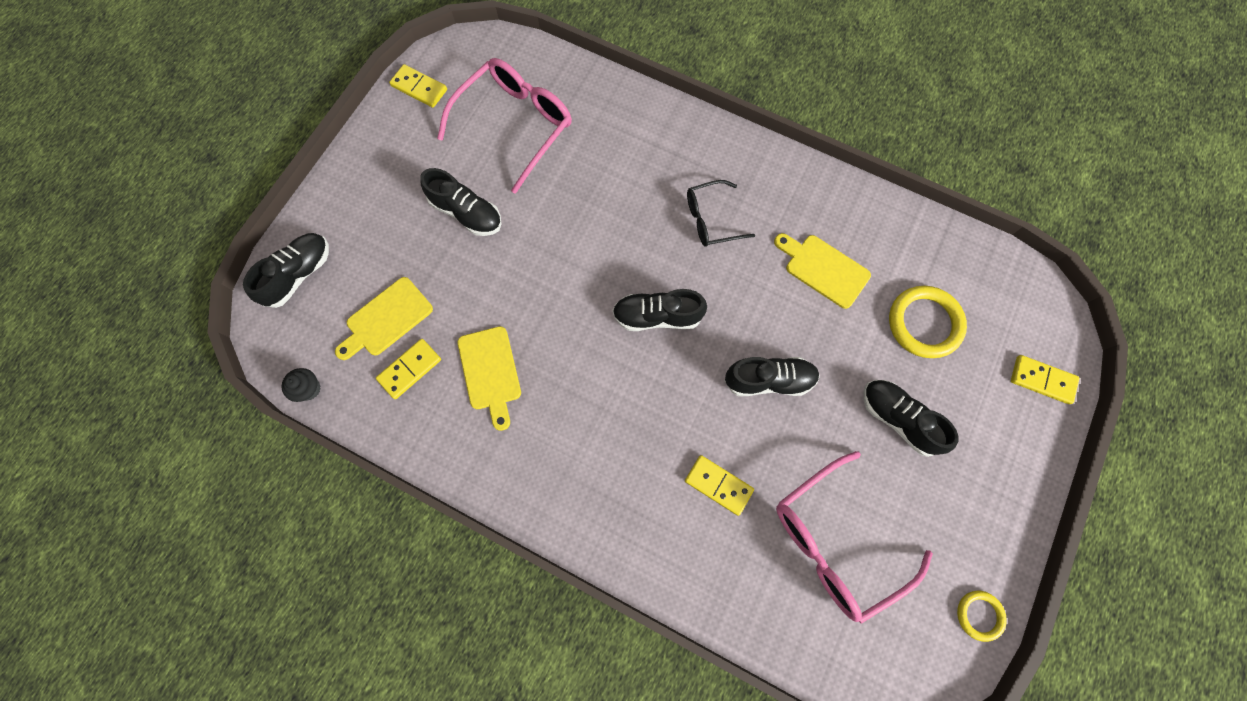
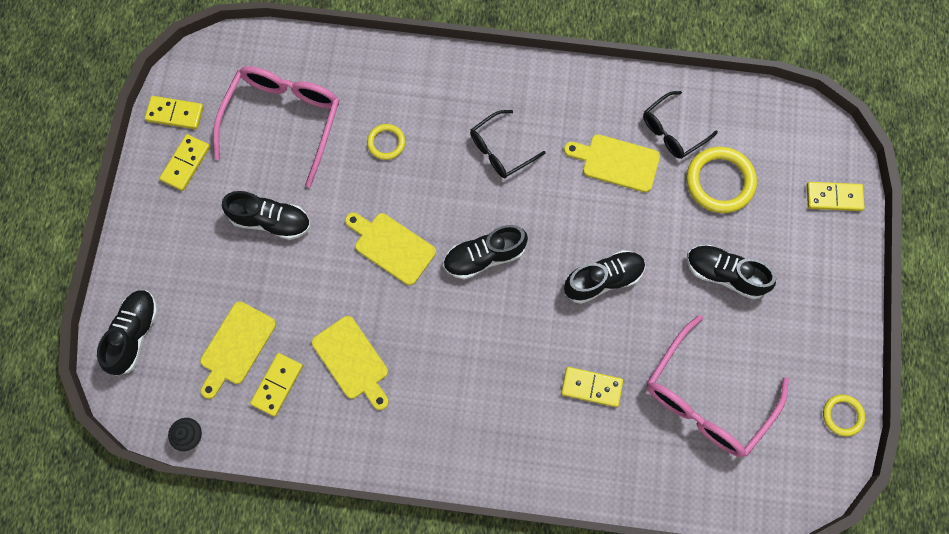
camera: 20 degrees left, 0 degrees up
(410, 135) = (185, 163): none -> yellow domino
(571, 275) = (391, 246): none -> yellow cutting board
(603, 176) = (386, 143): none -> yellow ring
(891, 257) = (672, 131): none -> black glasses

